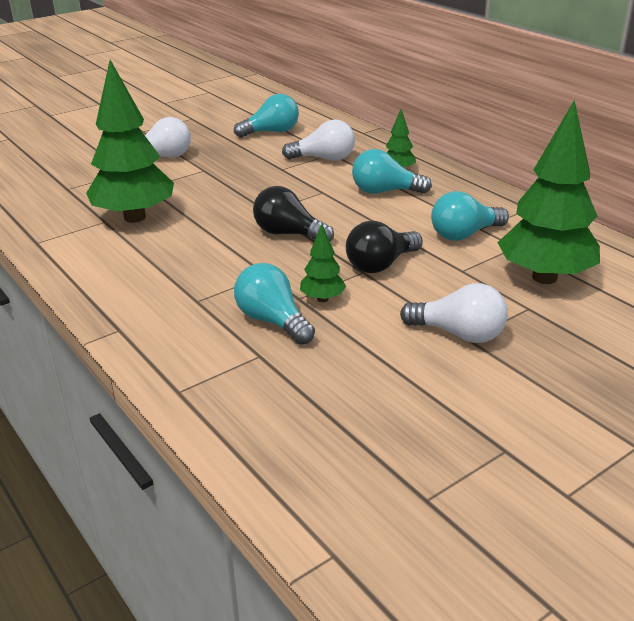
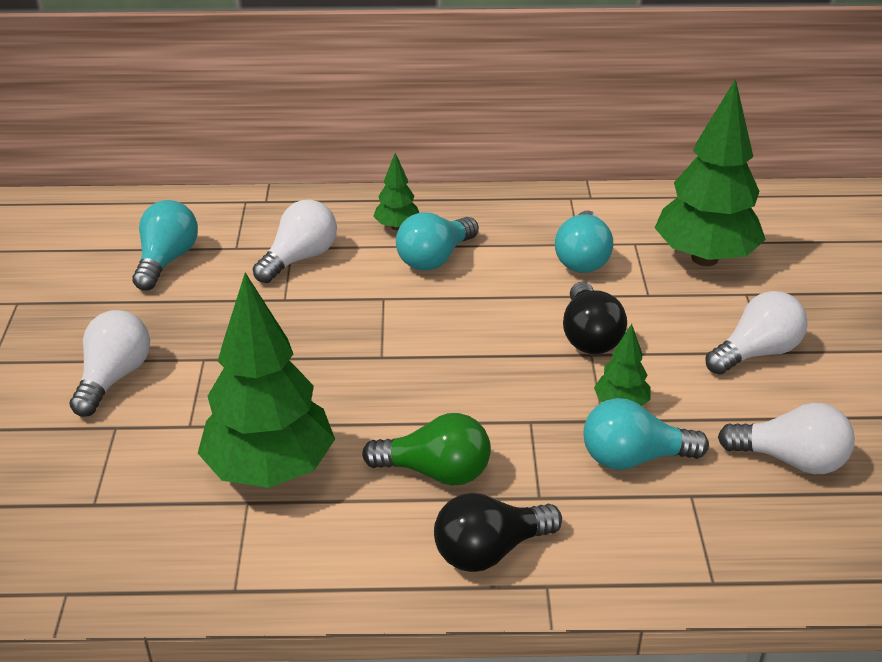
camera: 55 degrees left, 5 degrees up
(183, 261) = (435, 472): none -> green light bulb
(288, 234) = (457, 366): black light bulb -> black light bulb (490, 551)
(348, 386) = (790, 460): none -> white light bulb

